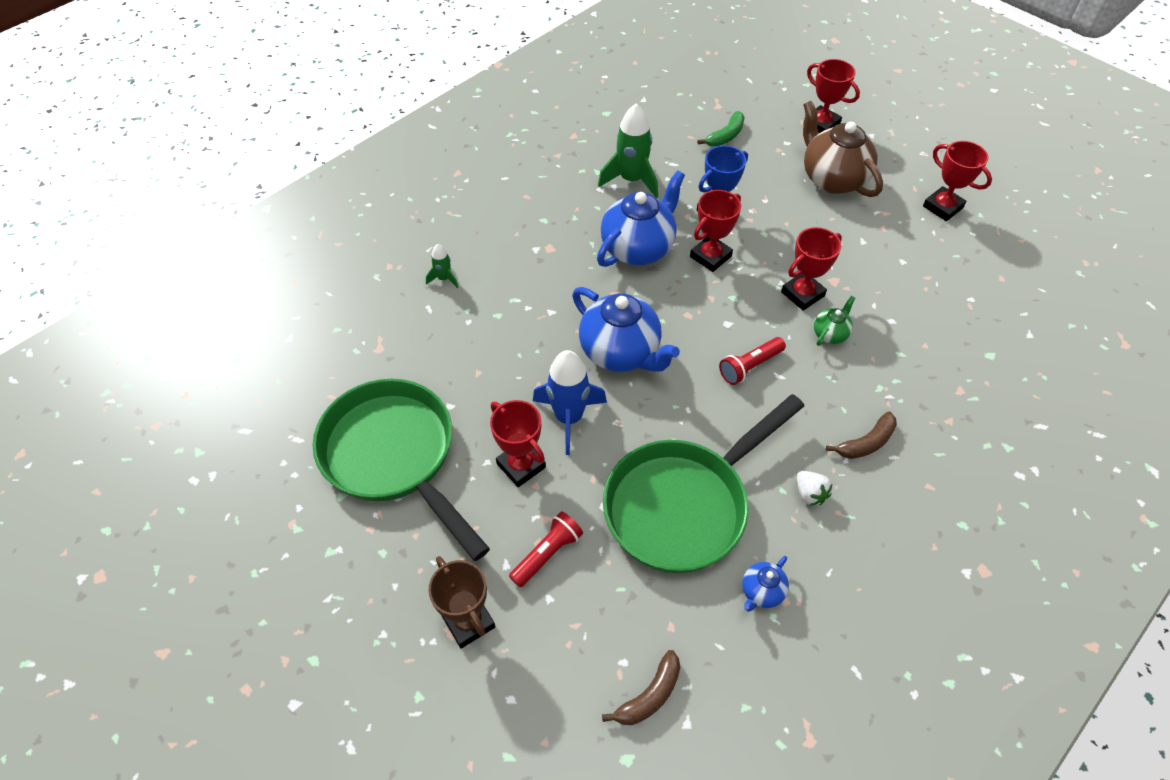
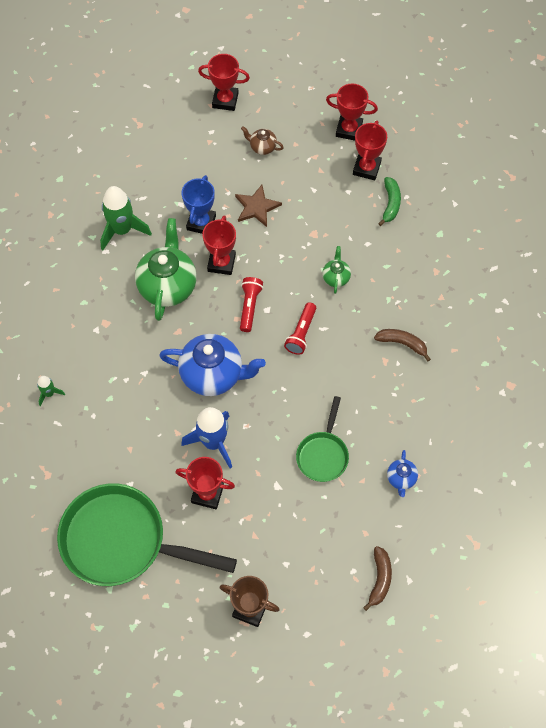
camera: 35 degrees left, 10 degrees up
(547, 554) = (265, 538): red flashlight -> red flashlight (249, 307)
(638, 248) = (168, 285): blue teapot -> green teapot
(683, 505) = (323, 454): green pan -> green pan, size x0.52
(725, 136) = (163, 150): green banana -> green banana (390, 204)
(786, 226) = (256, 207): none -> brown star
(802, 294) = (300, 257): red trophy -> red trophy (366, 168)
(809, 494) = (390, 399): white strawberry -> none
(832, 179) = (262, 147): brown teapot -> brown teapot, size x0.47
(866, 443) = (402, 343): brown banana -> brown banana turned 90 degrees counterclockwise

